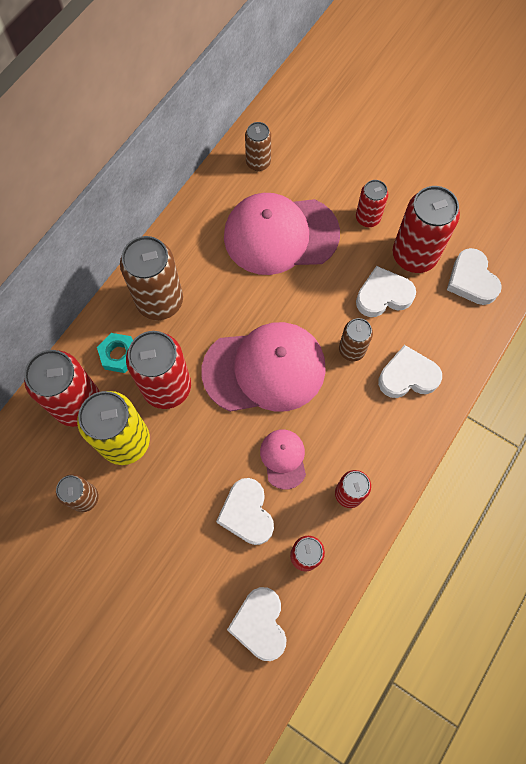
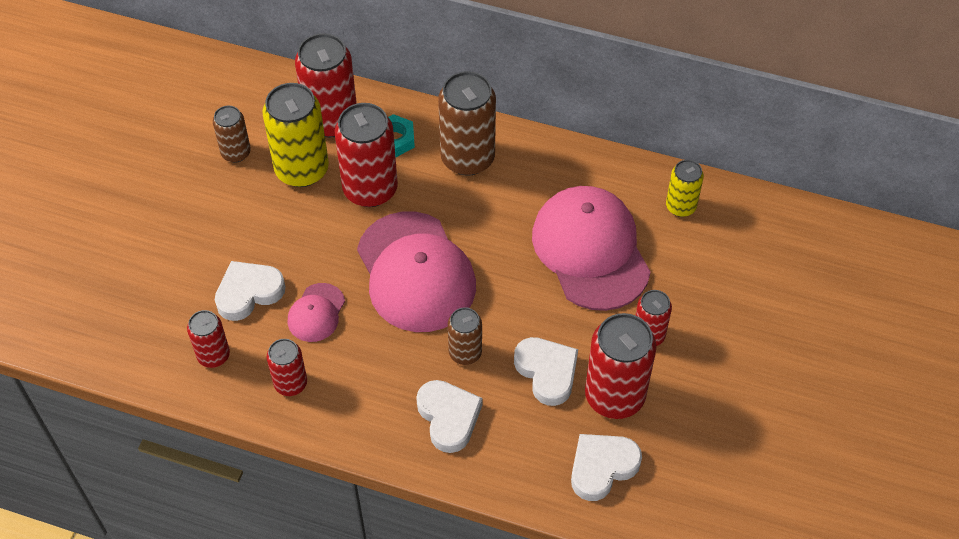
camera: 75 degrees right, 15 degrees down
(258, 163) = (680, 206): brown can -> yellow can
(260, 624) = (136, 330): white heart -> none
(283, 458) = (316, 313): pink cap -> pink cap turned 135 degrees clockwise

